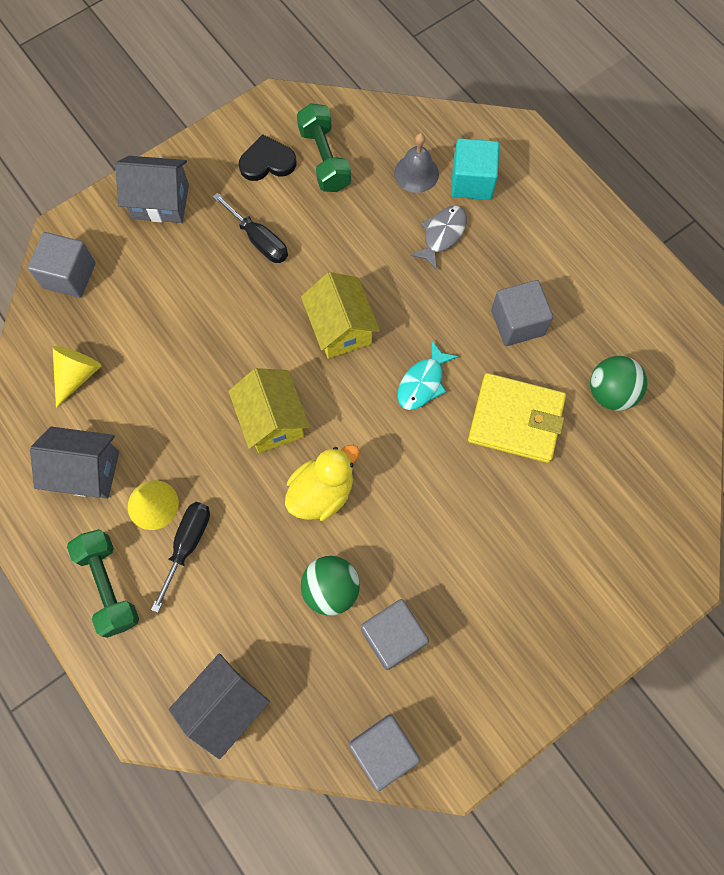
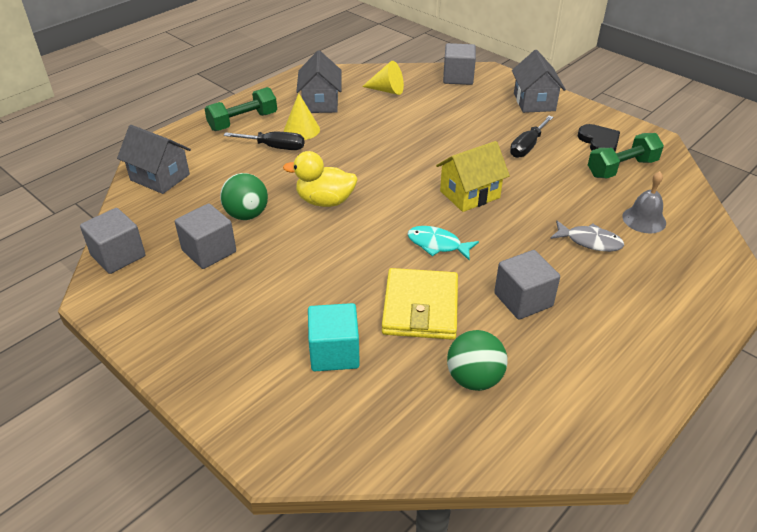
camera: 80 degrees right, 30 degrees down
(272, 420) = (378, 171): yellow house -> none
(322, 492) = (325, 201): yellow duck -> yellow duck turned 150 degrees clockwise
(472, 182) = (659, 255): turquoise cube -> turquoise cube (334, 353)

